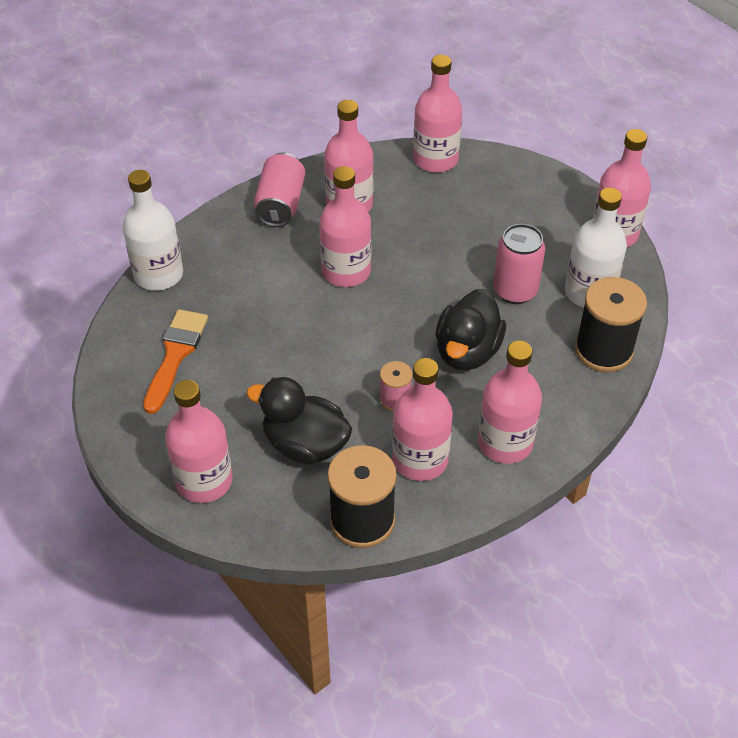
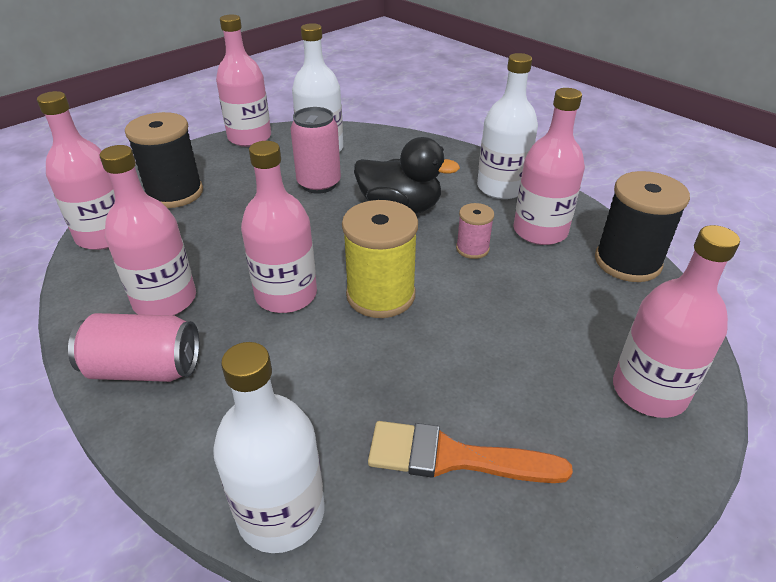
camera: 95 degrees left, 10 degrees down
(305, 444) = (556, 308): black duck -> none
(338, 328) = (380, 295): none -> yellow spool
(505, 443) = (501, 188): pink bottle -> white bottle
(603, 350) = (387, 144): black spool -> black spool (175, 193)

